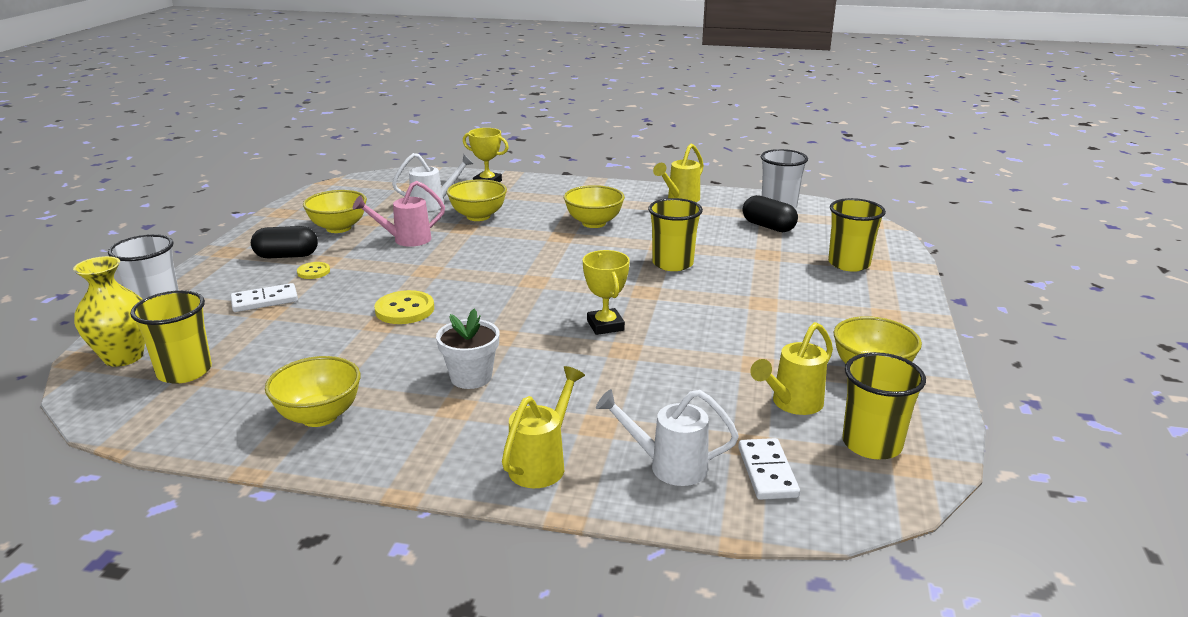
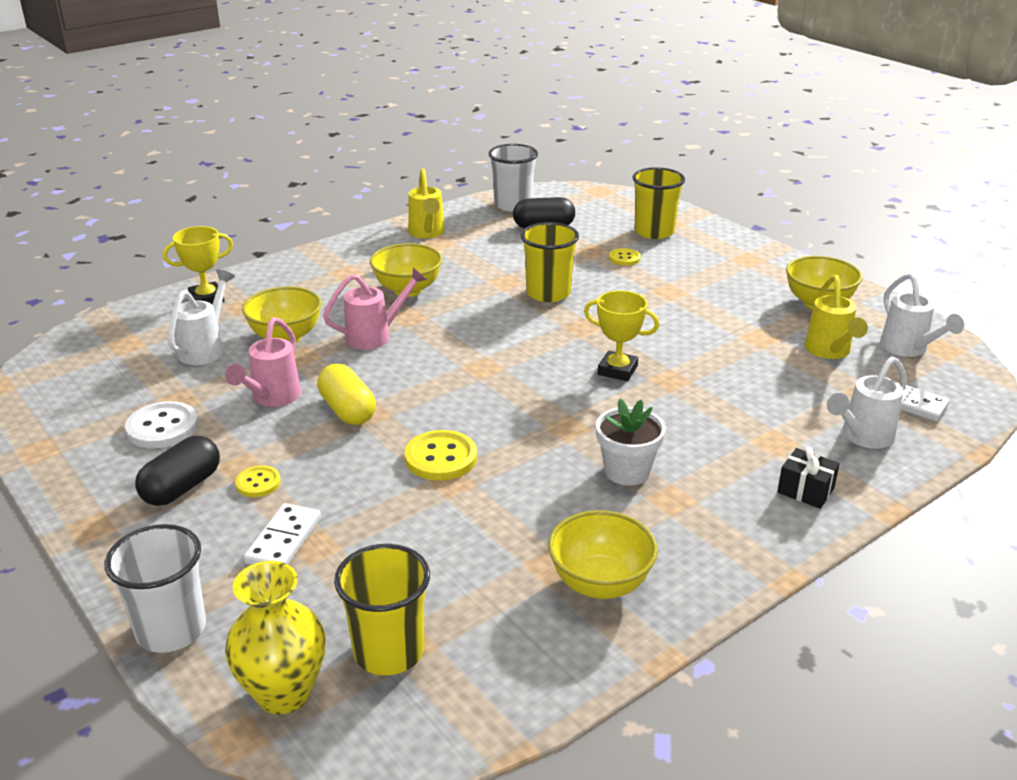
camera: 50 degrees left, 5 degrees up
(338, 228) = (162, 427): yellow bowl -> white button
(421, 263) = (347, 410): none -> yellow capsule
(520, 237) = (376, 336): none -> pink watering can
(542, 463) = (805, 490): yellow watering can -> black gift
(780, 269) = (624, 258): none -> yellow button
(871, 444) = (908, 349): yellow cup -> white watering can

